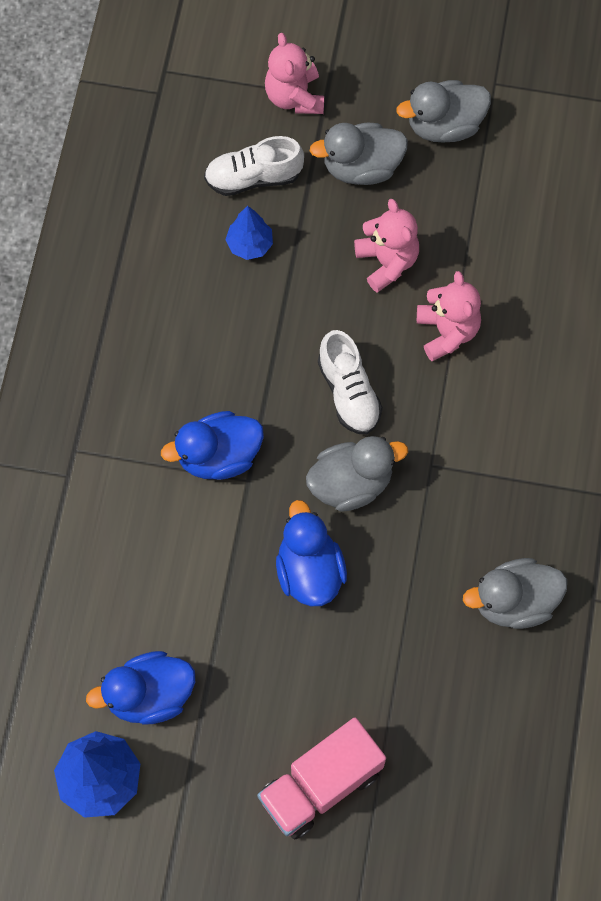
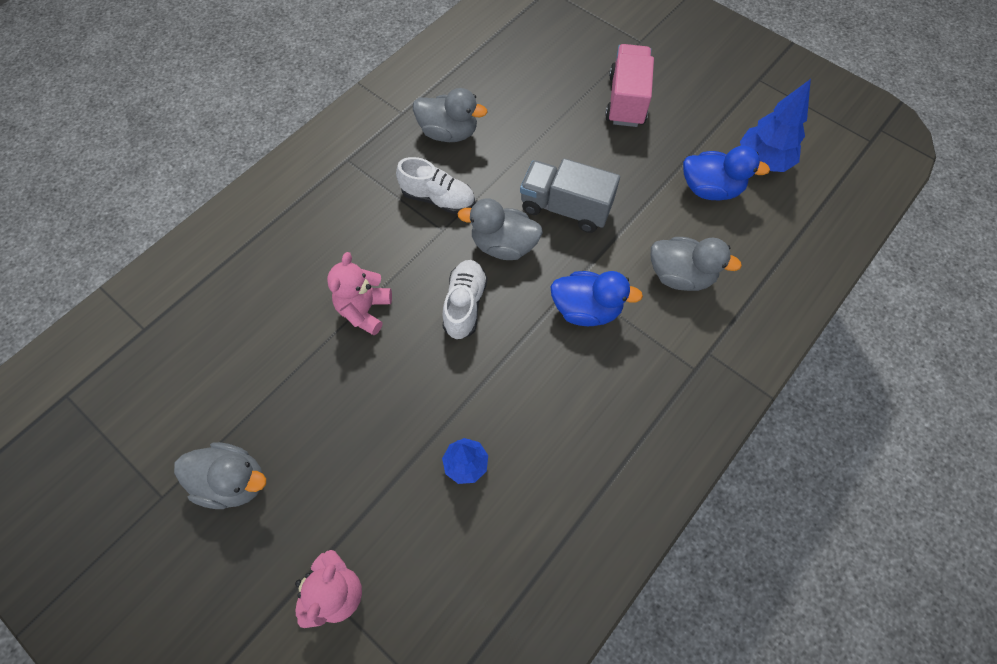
camera: 150 degrees left, 5 degrees down
(253, 177) = (424, 528): white shoe -> white shoe (438, 198)
(309, 571) = (565, 208): blue duck -> grey truck
(321, 785) = (626, 100): pink truck -> pink truck turned 75 degrees counterclockwise
(361, 167) = (328, 482): grey duck -> grey duck (680, 275)
(387, 262) = (368, 387): pink teddy bear -> none

